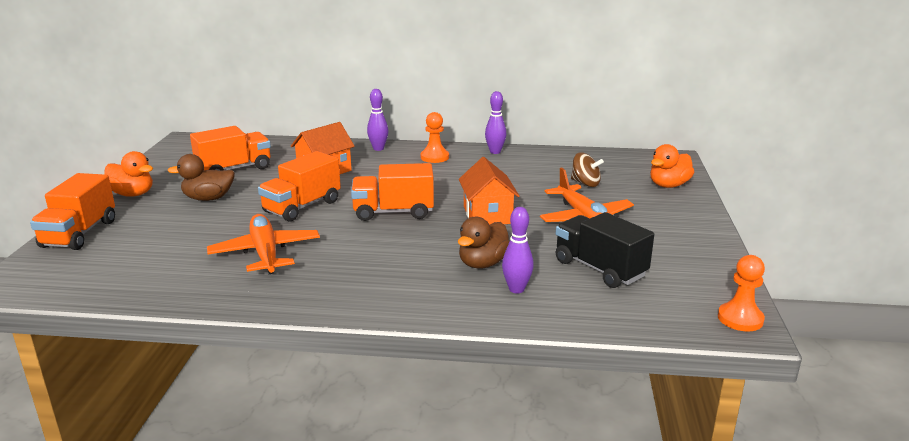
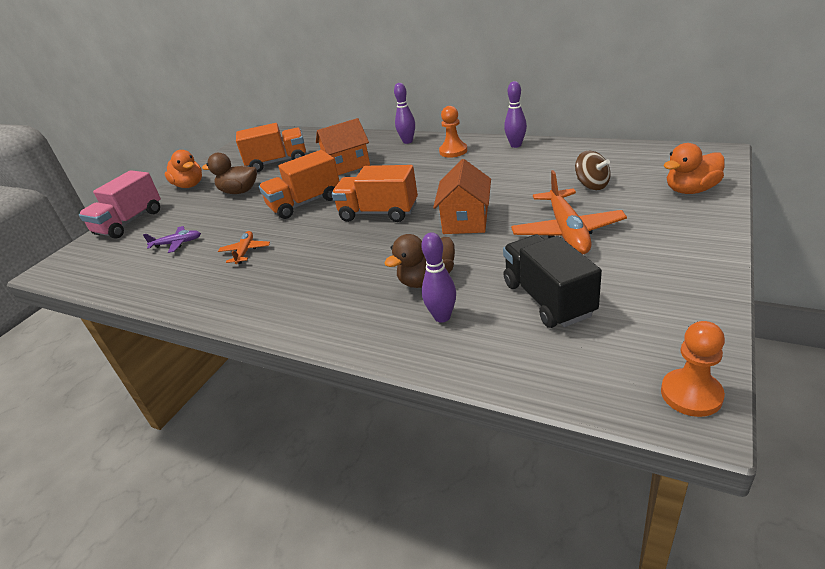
camera: 25 degrees right, 10 degrees up
(79, 234) = (129, 222): orange truck -> pink truck
(169, 250) = (177, 243): none -> purple plane
(265, 253) = (245, 252): orange plane -> orange plane, size x0.52

